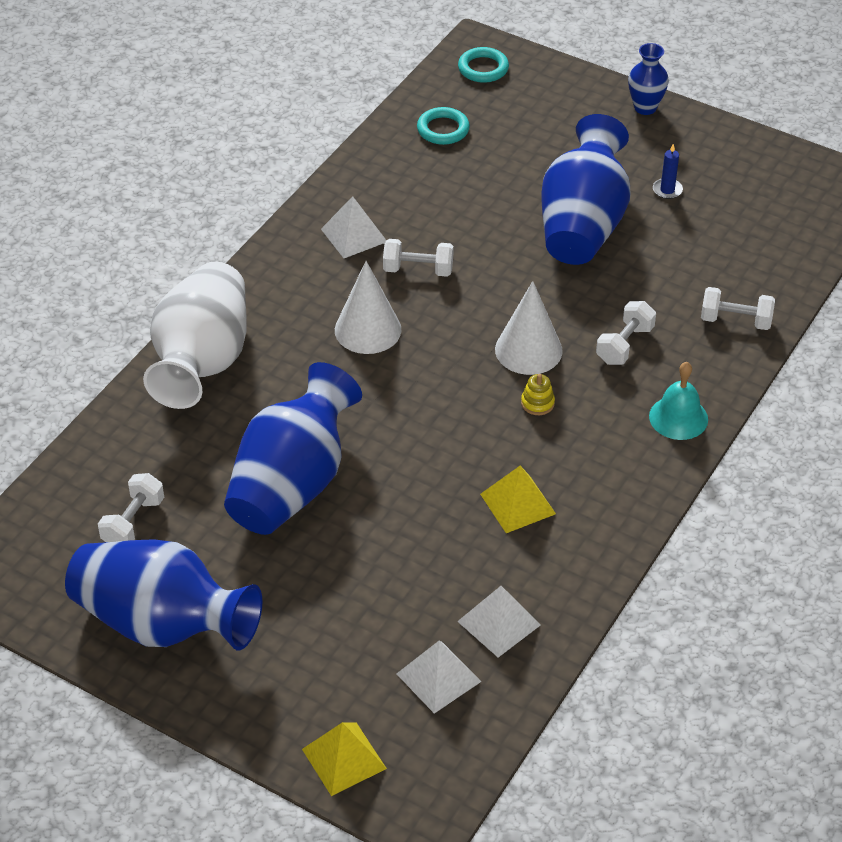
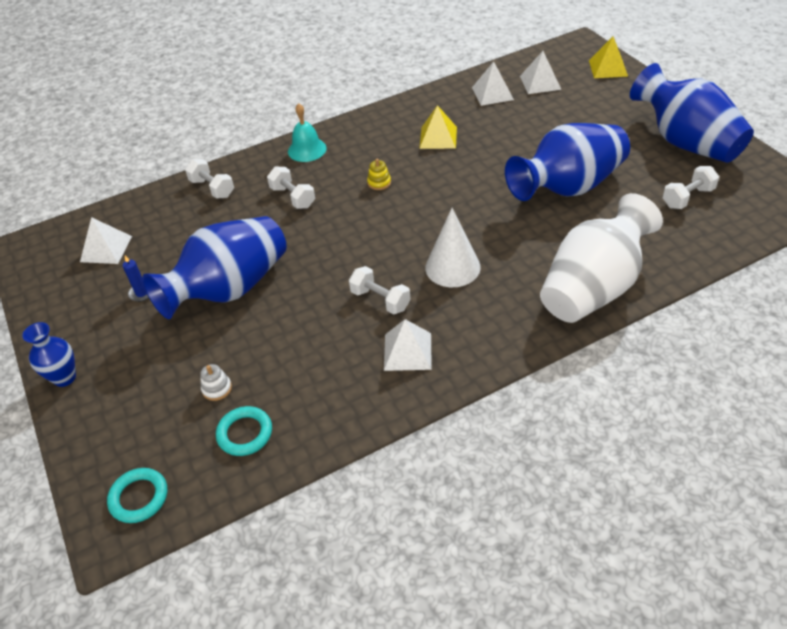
camera: 145 degrees left, 0 degrees up
(500, 148) = (217, 389): none -> white stacking toy
(528, 350) = (355, 215): white cone -> none
(624, 345) = (293, 197): white dumbbell -> white dumbbell turned 75 degrees clockwise
(764, 214) = (106, 249): none -> white pyramid

